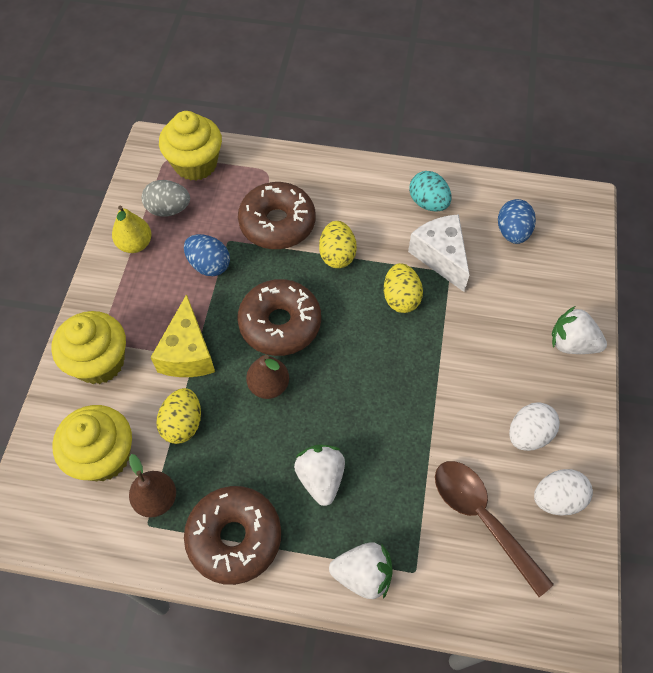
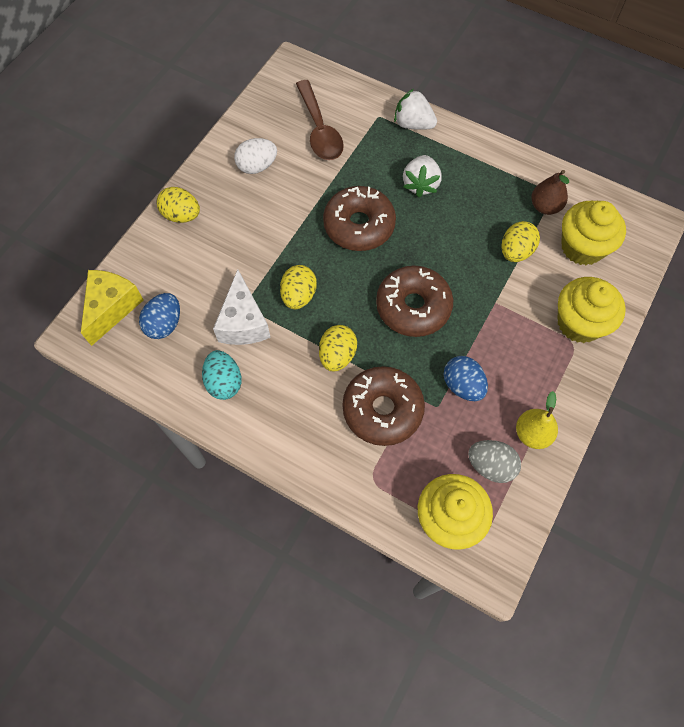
camera: 160 degrees left, 5 degrees up
(188, 353) = (500, 307): yellow cheese -> yellow cheese (112, 308)
(234, 537) = (493, 168): brown donut -> brown donut (359, 225)
(269, 385) = (439, 259): brown pear -> none
(557, 499) = (263, 125): white egg -> none
(572, 343) = (182, 215): white strawberry -> yellow egg

